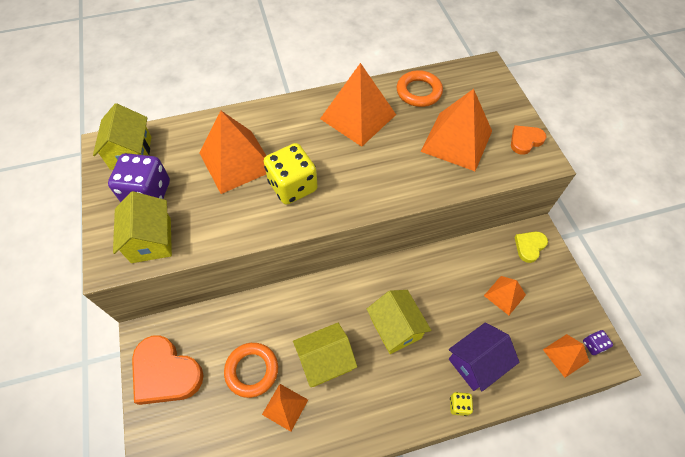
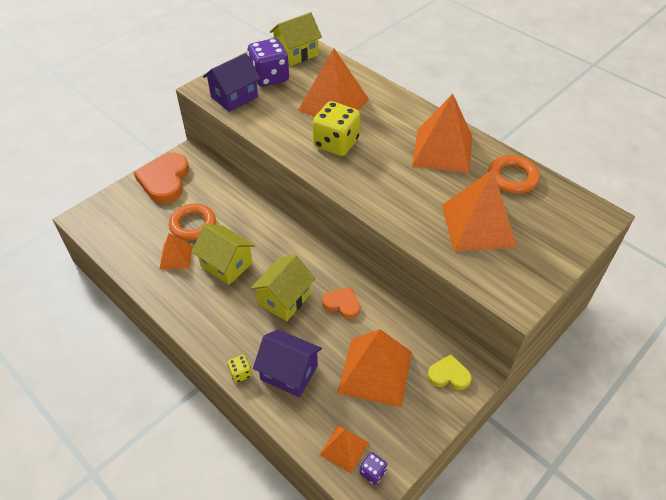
camera: 60 degrees right, 10 degrees down
(151, 240) = (234, 97): yellow house -> purple house
(504, 295) = (375, 371): orange pyramid -> orange pyramid, size x1.88
(525, 141) = (529, 278): orange heart -> orange heart (342, 304)

